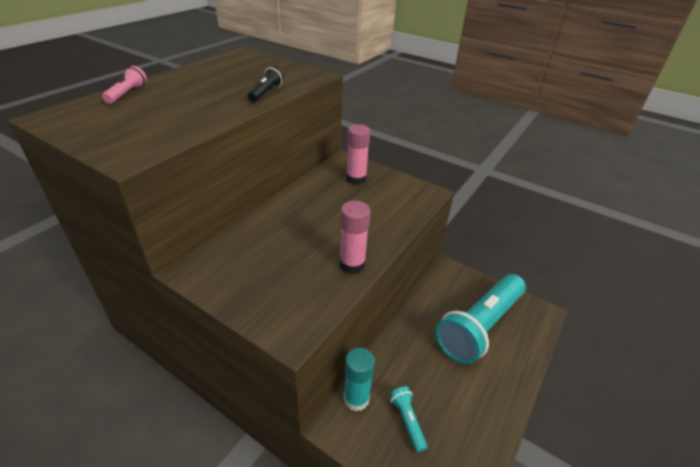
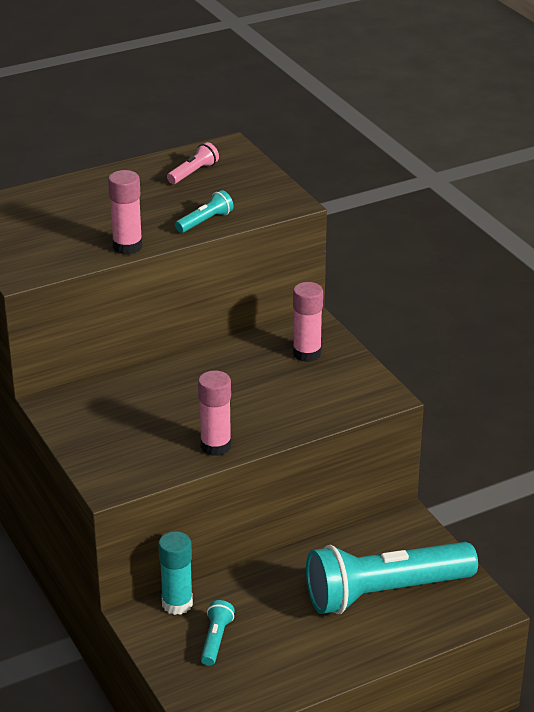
camera: 30 degrees right, 5 degrees down
(127, 93) = (58, 192): pink flashlight -> pink flashlight (193, 173)
(217, 118) = (127, 246): none -> pink glue stick
(266, 93) = (205, 221): black flashlight -> turquoise flashlight

